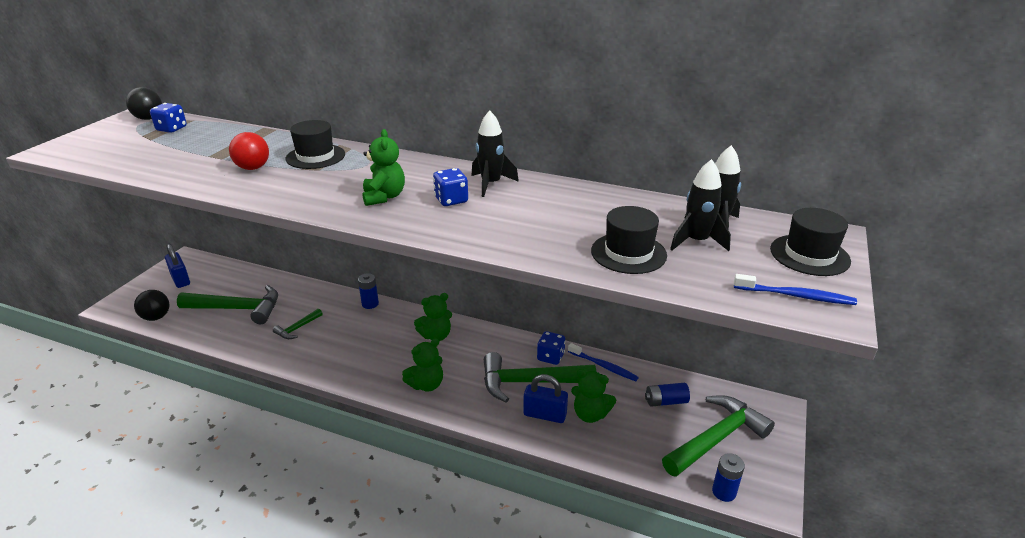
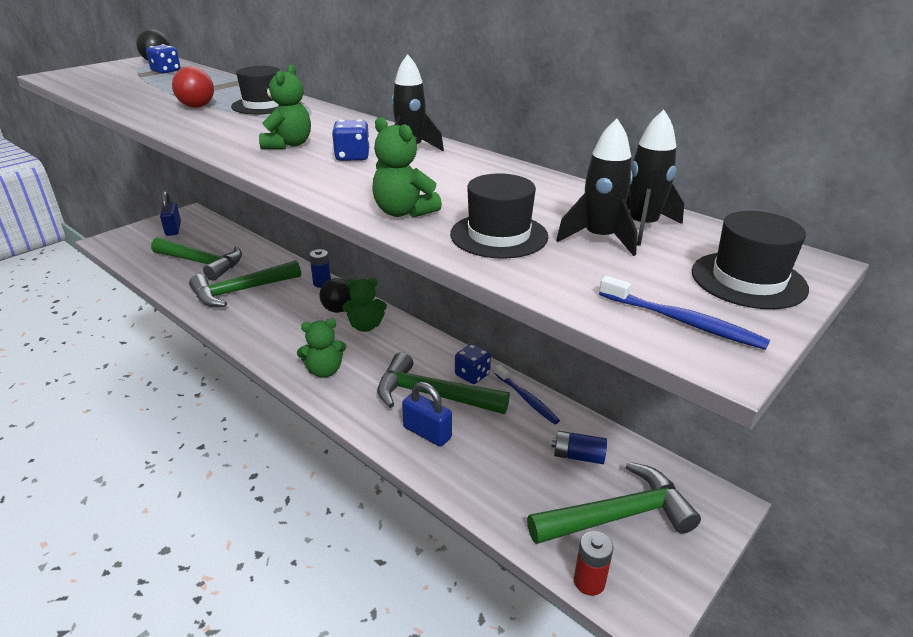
camera: 20 degrees right, 0 degrees up
(156, 317) = (131, 256): black ball -> black ball (338, 309)
(297, 328) = (240, 291): green hammer -> green hammer, size x2.06
(590, 414) = (478, 446): green teddy bear -> green teddy bear (403, 212)
(724, 492) = (589, 582): blue battery -> red battery

